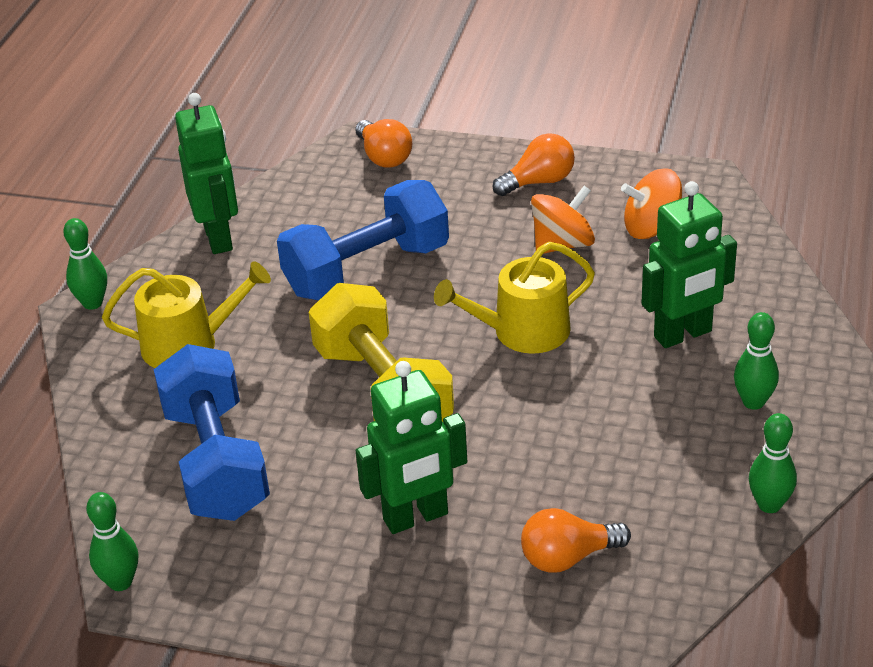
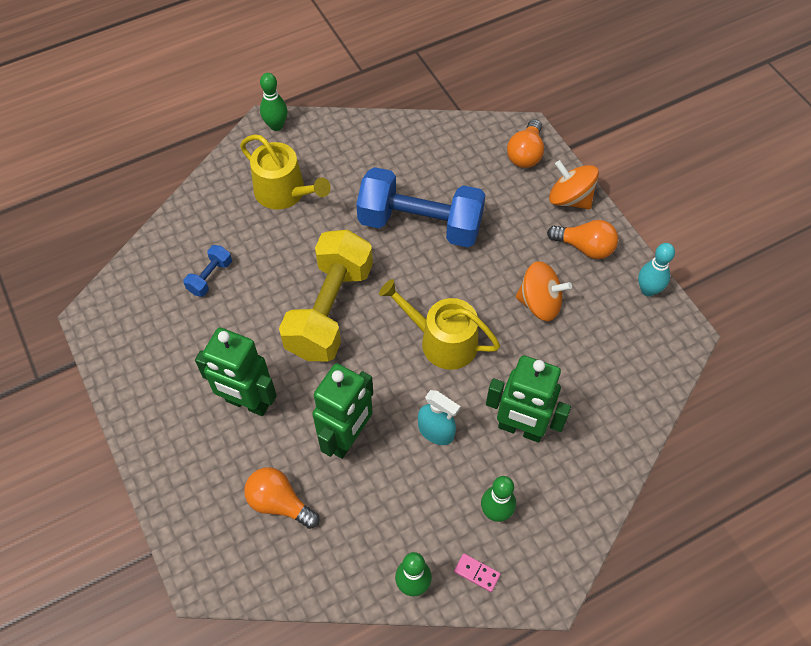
camera: 45 degrees right, 20 degrees up
(120, 582) = (95, 305): green bowling pin -> none
(216, 462) = (210, 277): blue dumbbell -> blue dumbbell, size x0.42
(219, 238) = (379, 136): green robot -> green robot (347, 438)
(619, 393) = (436, 431): none -> turquoise spray bottle
(634, 172) = (648, 290): none -> turquoise bowling pin
(652, 228) = (604, 339): orange spinning top -> orange spinning top (570, 199)
(804, 452) = (477, 573): none -> pink domino

